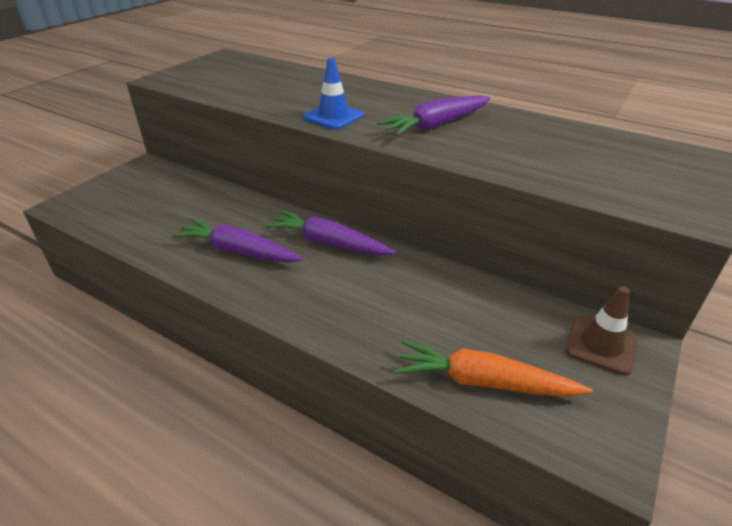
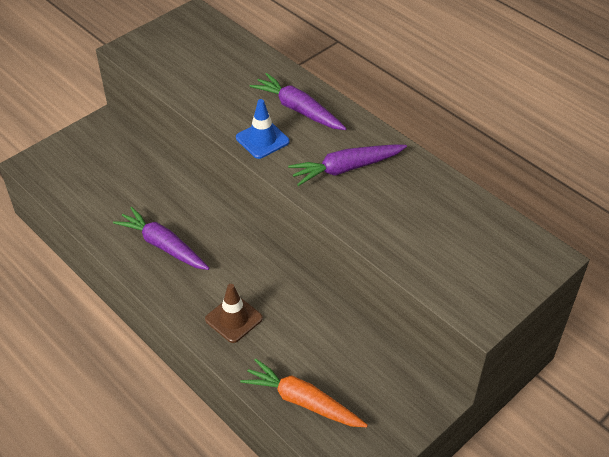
camera: 15 degrees right, 10 degrees up
(329, 243) = (238, 252): purple carrot -> purple carrot (298, 109)
(601, 345) = (405, 393): brown traffic cone -> brown traffic cone (233, 319)

